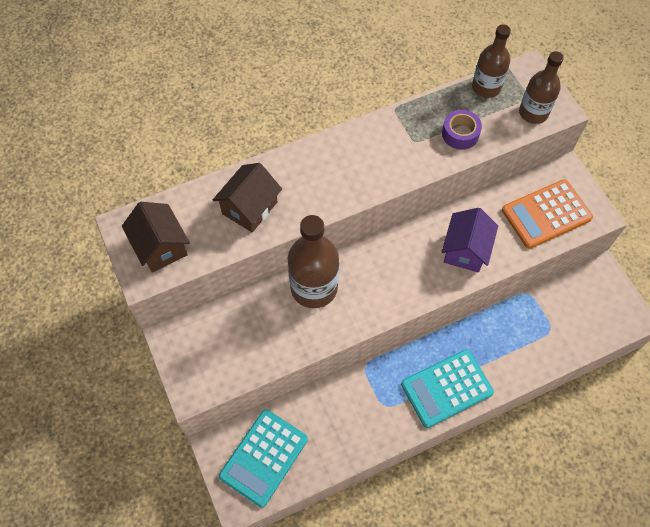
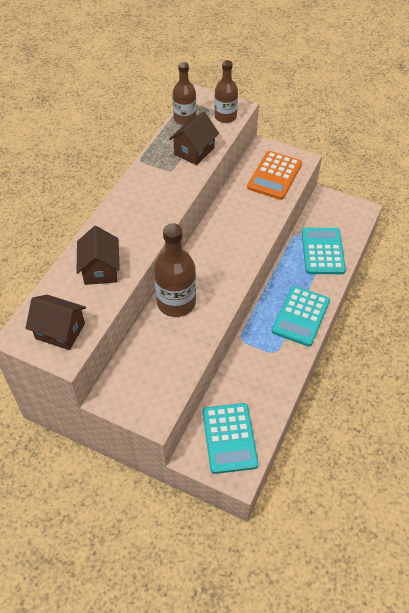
camera: 40 degrees left, 10 degrees down
(460, 134) = (194, 151): purple tape -> brown house
(465, 250) = (248, 222): purple house -> none
(538, 333) = (322, 251): none -> turquoise calculator

